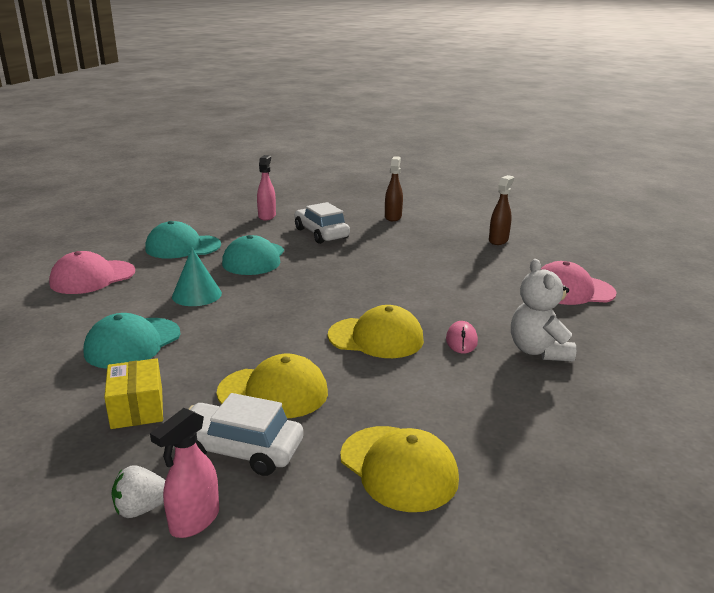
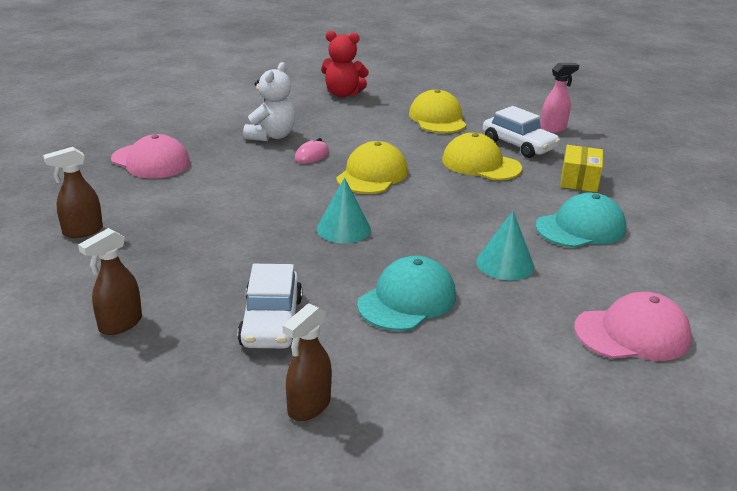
camera: 150 degrees left, 5 degrees up
(142, 508) = (579, 139): white strawberry -> none
(183, 247) = (495, 362): turquoise cap -> none
(267, 216) = (308, 407): pink spray bottle -> brown spray bottle
(341, 285) = (343, 229): none -> turquoise cone
(376, 338) = (372, 175): yellow cap -> yellow cap turned 75 degrees clockwise
(601, 473) = (343, 94): none -> red teddy bear

